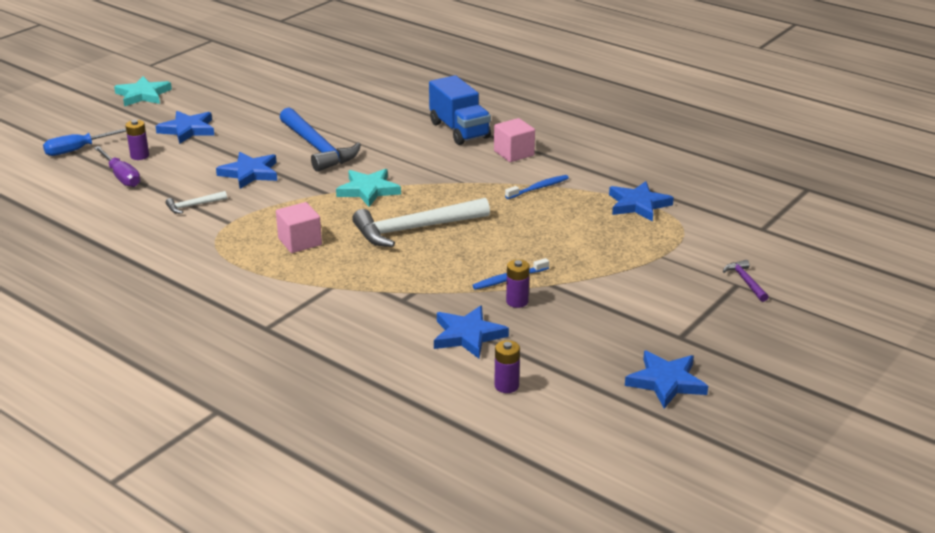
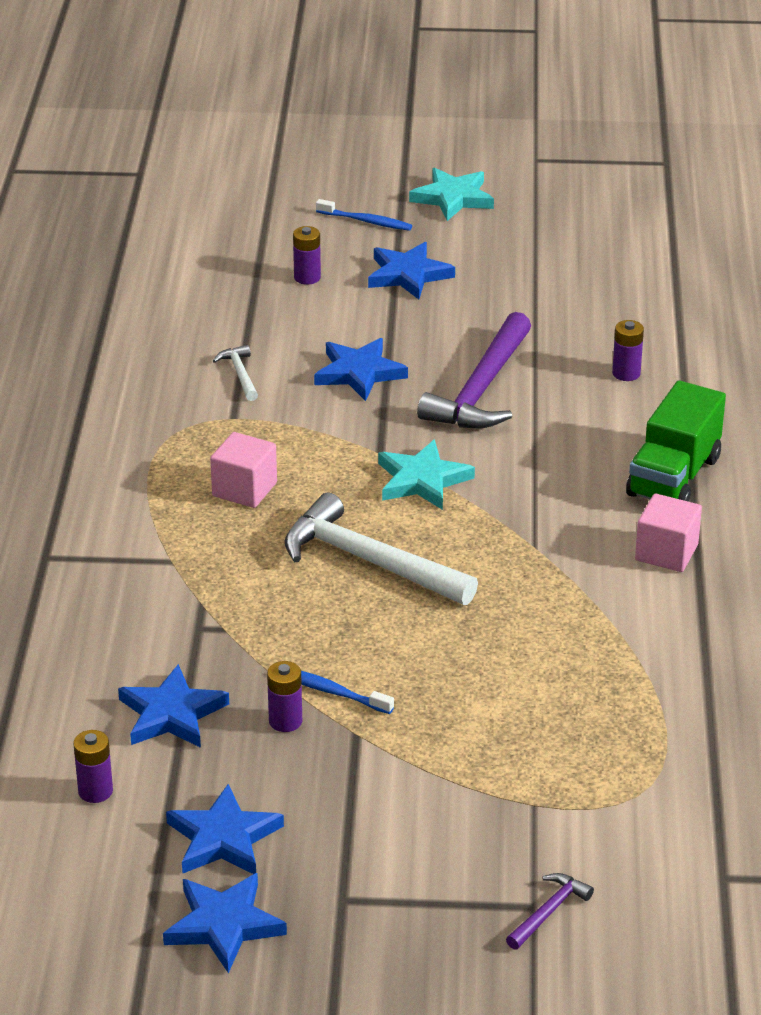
camera: 55 degrees right, 5 degrees up
(79, 149) = (273, 231): blue screwdriver -> none
(121, 176) = (247, 292): purple screwdriver -> none
(193, 206) = (240, 374): white hammer -> white hammer turned 45 degrees clockwise
(317, 148) = (481, 389): blue hammer -> purple hammer
(362, 110) = (626, 373): none -> purple battery
(459, 130) = (674, 477): blue truck -> green truck
(538, 188) = (594, 616): blue toothbrush -> blue toothbrush (366, 221)
(638, 205) = (653, 726): blue star -> blue star (223, 838)

